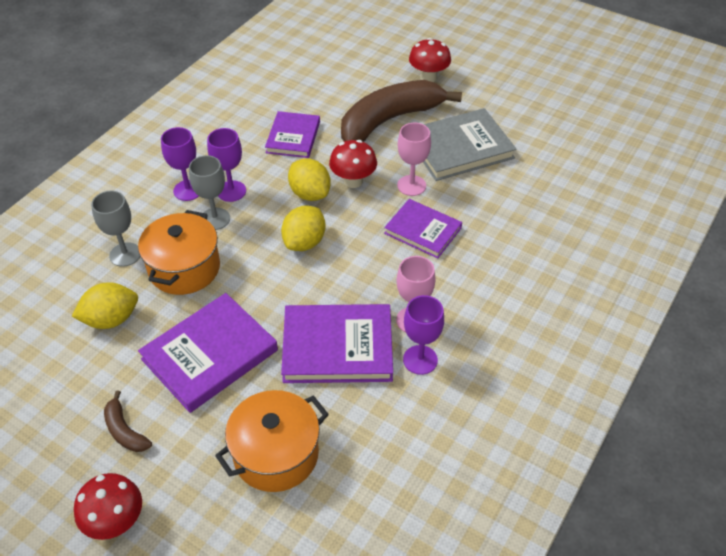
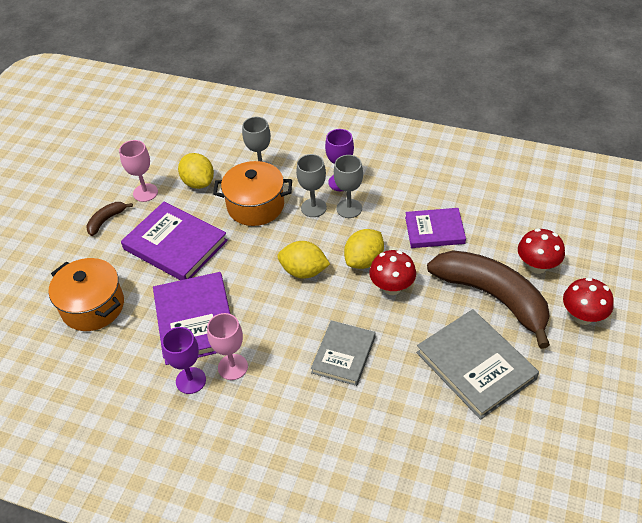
camera: 80 degrees right, 0 degrees up
(116, 521) = (39, 238): red mushroom -> red mushroom (537, 266)
(231, 191) = (349, 208): purple goblet -> grey goblet
(411, 185) = (402, 334): pink goblet -> pink goblet (145, 192)
(423, 231) = (343, 354): purple book -> grey book

